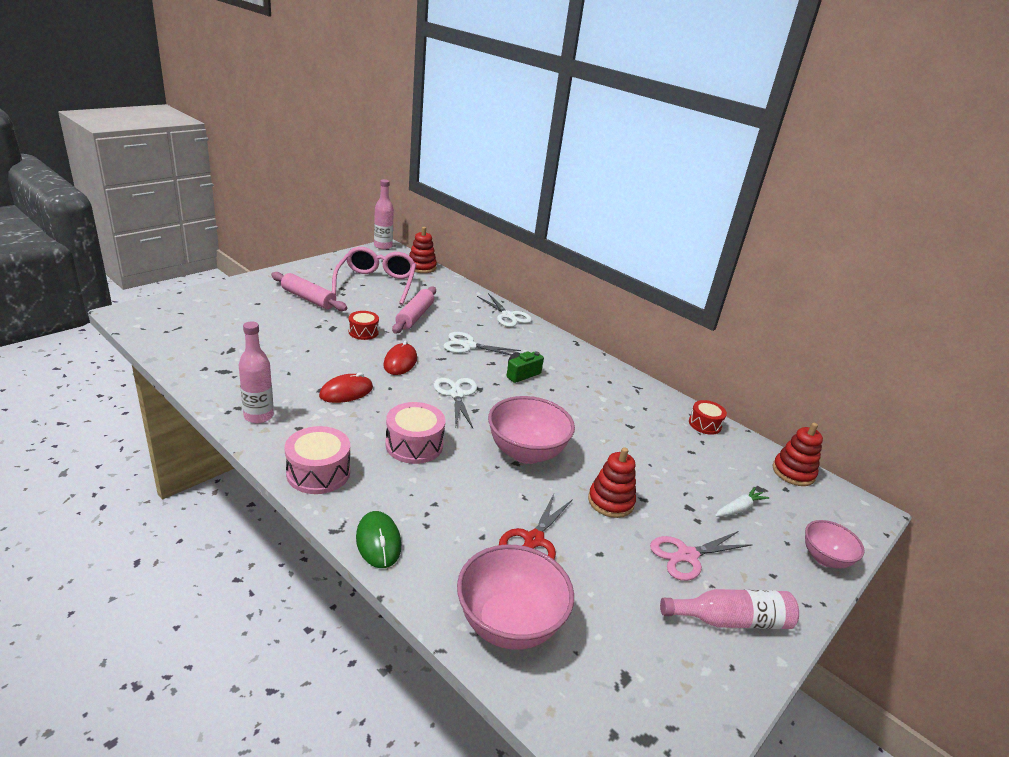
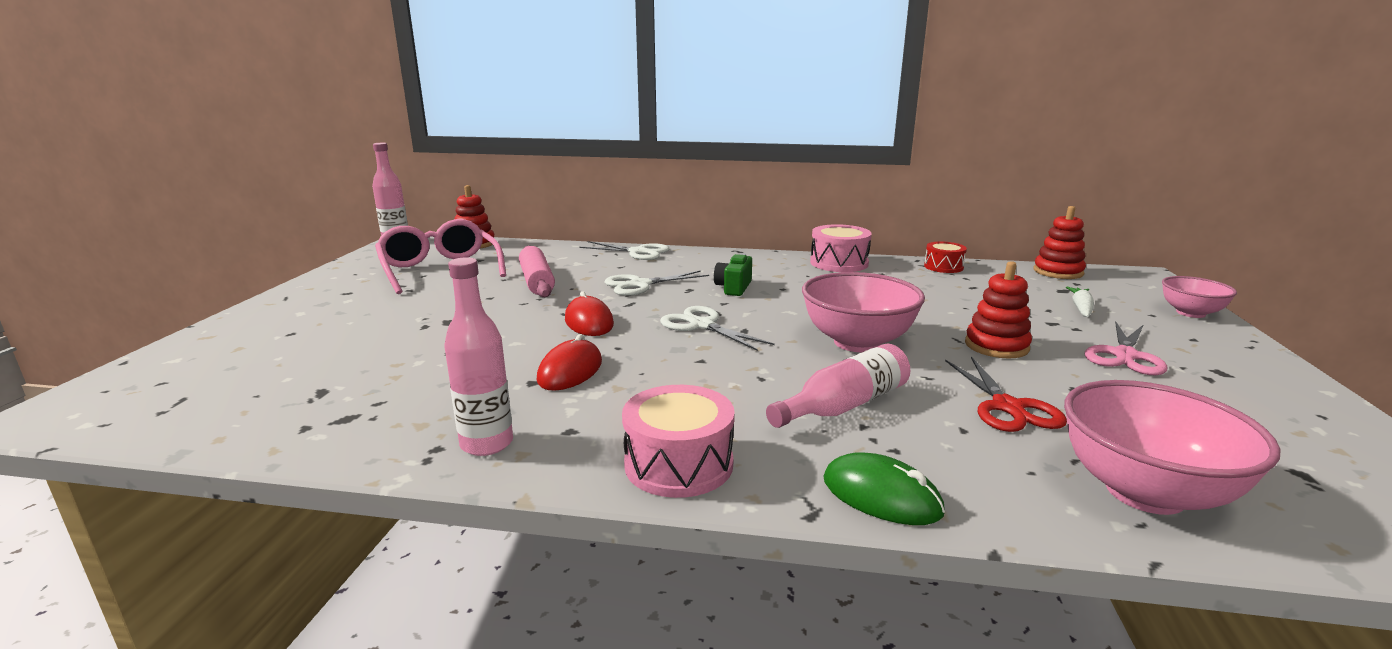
camera: 30 degrees left, 10 degrees down
(308, 299) = (366, 307): pink rolling pin -> none
(363, 332) = (496, 312): red drum -> none
(414, 445) = (740, 384): pink drum -> pink drum (839, 263)
(731, 620) = (1246, 383): pink bottle -> pink bottle (844, 405)

